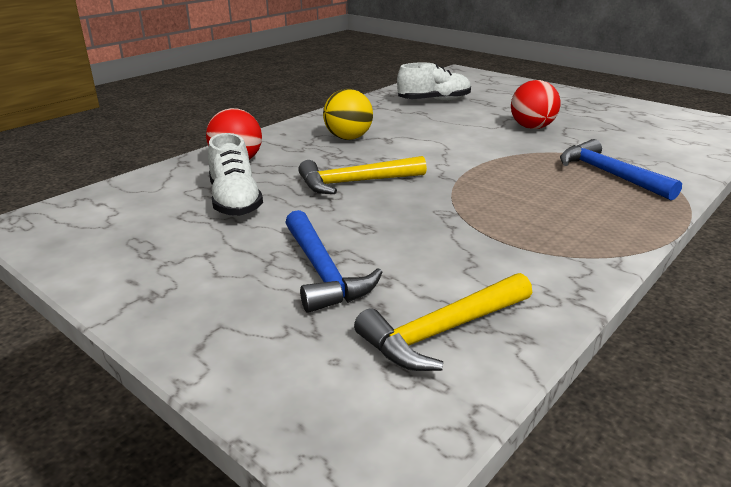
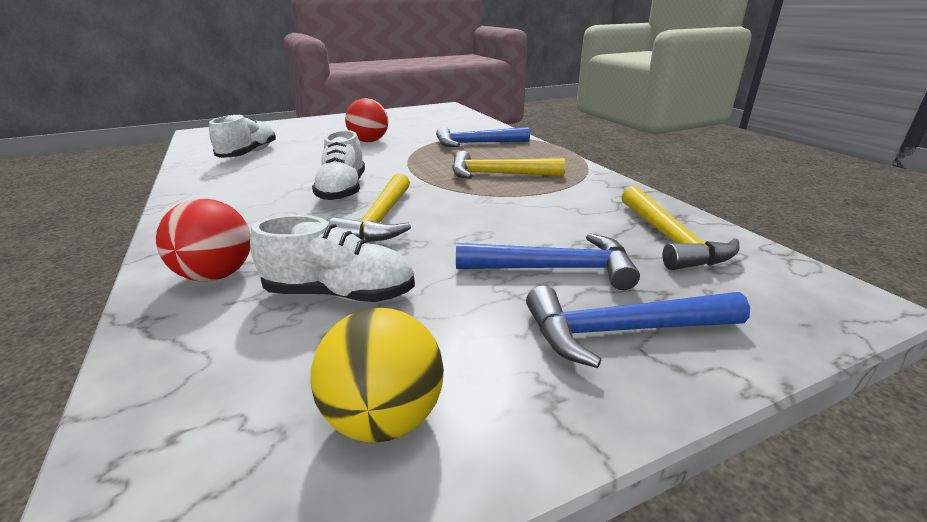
camera: 65 degrees left, 0 degrees up
(239, 316) = (622, 331): none -> blue hammer
(348, 138) = (266, 202): yellow ball -> yellow ball (385, 418)
(397, 153) = (343, 190): none -> white shoe
(522, 206) = (498, 174): none -> yellow hammer

